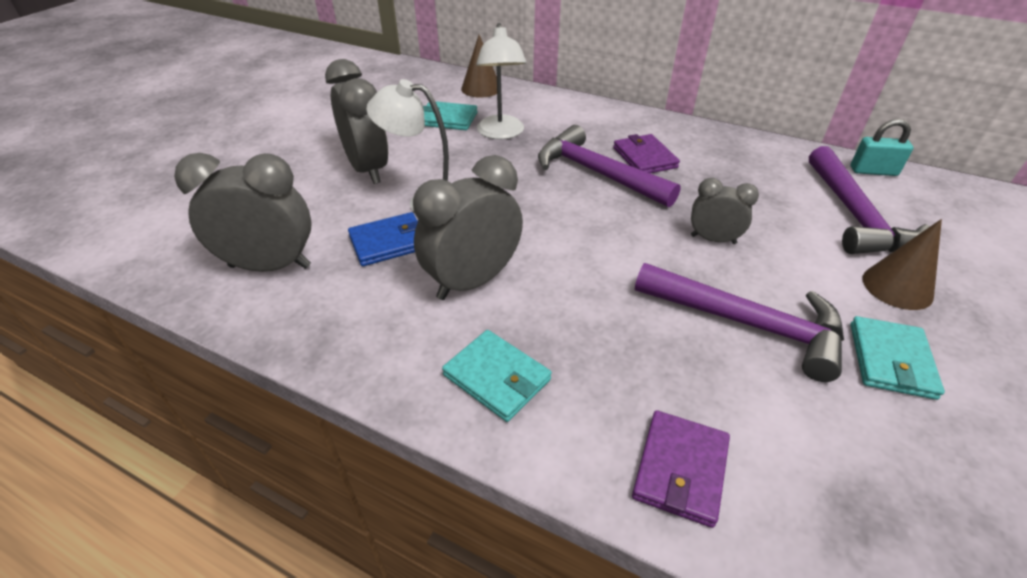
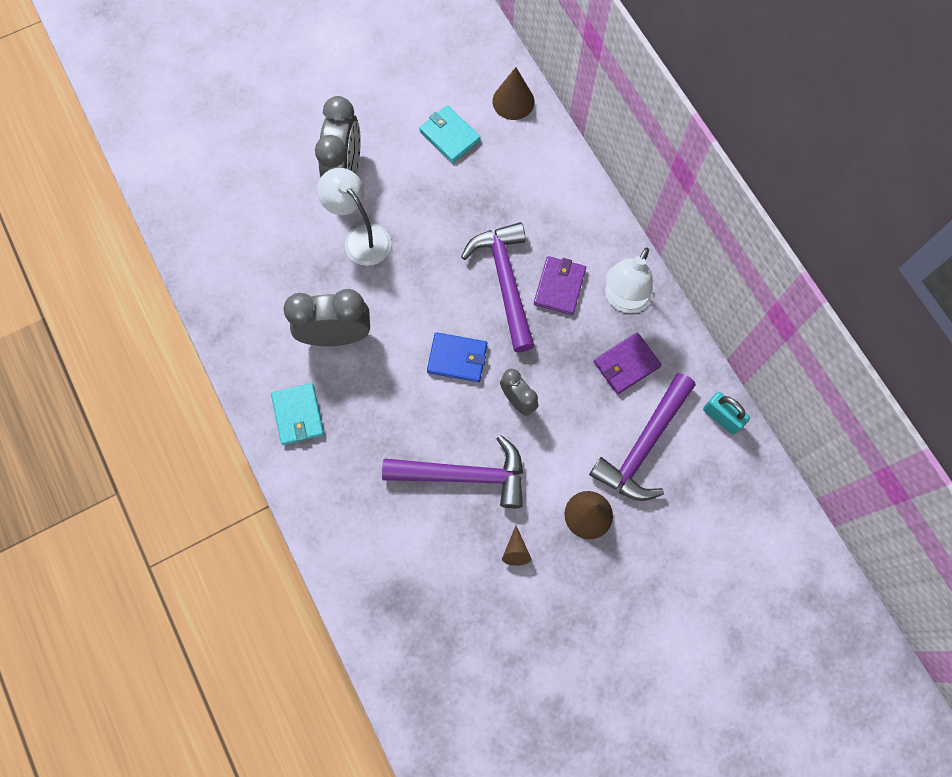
camera: 35 degrees right, 30 degrees up
(270, 266) = (229, 244): grey clock -> none
(389, 242) = (311, 266): blue wallet -> blue wallet (457, 358)
(501, 133) = (476, 184): white lamp -> white lamp (623, 300)
(680, 469) = (341, 525): purple wallet -> purple wallet (626, 364)
(748, 324) = (464, 475): purple hammer -> purple hammer turned 60 degrees counterclockwise
(891, 360) = (516, 550): turquoise wallet -> brown cone

